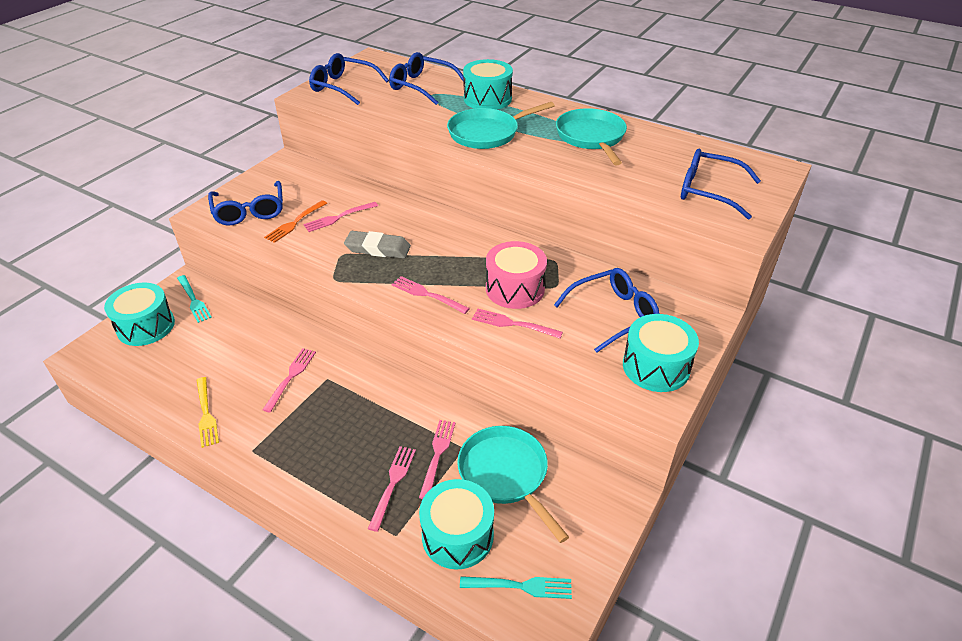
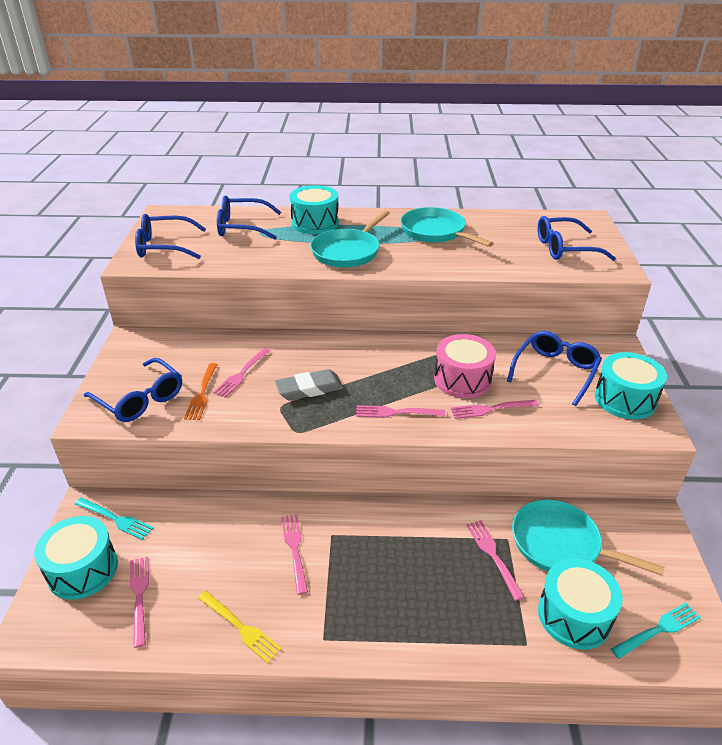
camera: 30 degrees left, 5 degrees down
(393, 483) = (481, 600): pink fork -> pink fork (139, 596)

